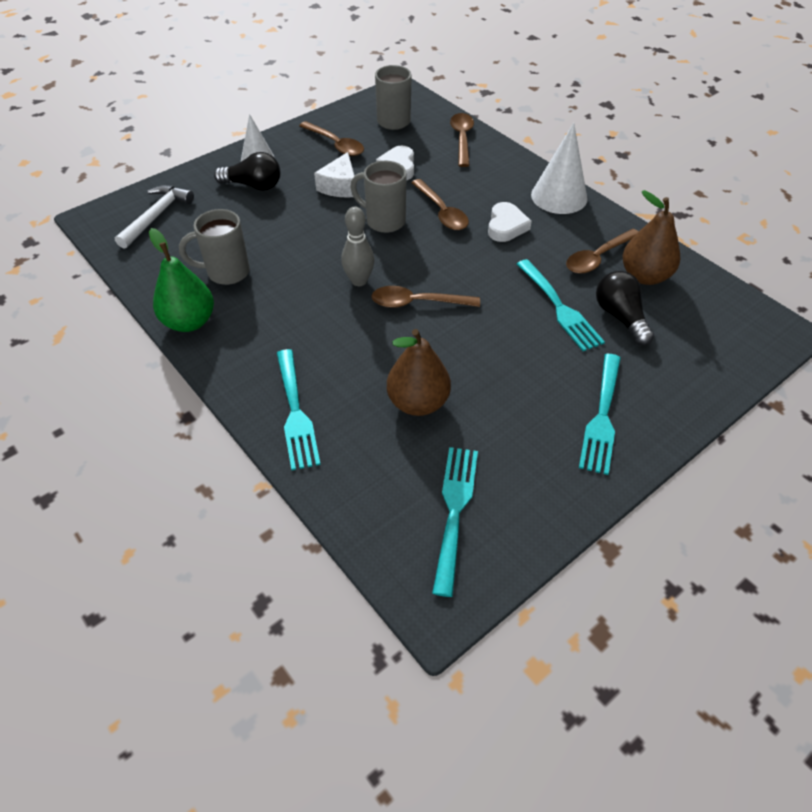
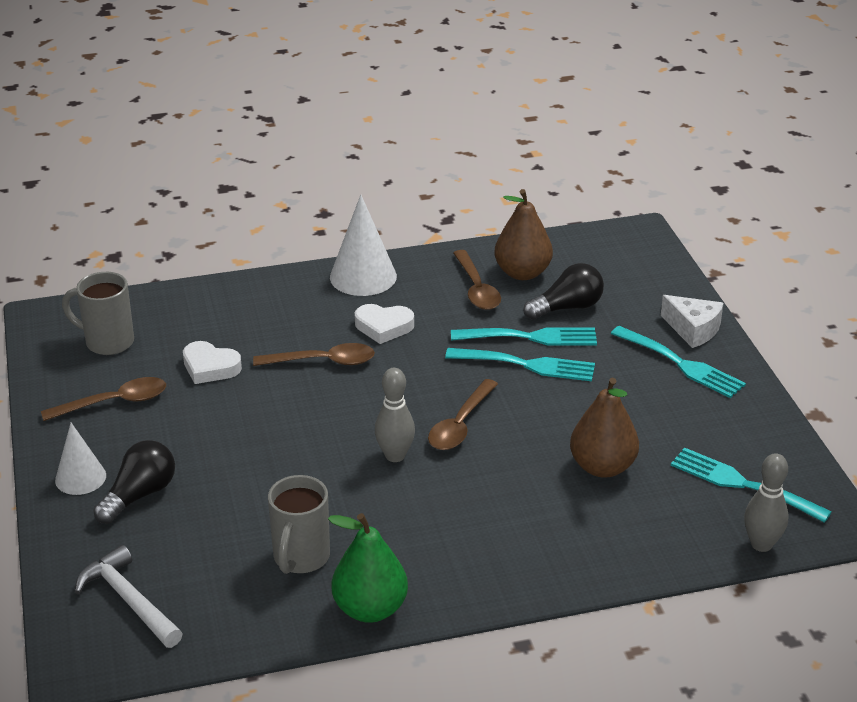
camera: 65 degrees left, 15 degrees down
(296, 413) = (568, 555): turquoise fork -> turquoise fork (527, 365)
(340, 186) = (207, 423): white cheese -> white cheese (693, 329)
(376, 547) = (761, 544): none -> grey bowling pin
(384, 221) = (304, 408): grey mug -> none
(462, 139) = (199, 304): brown spoon -> none
(506, 226) = (383, 327): white heart -> white heart turned 150 degrees clockwise
(620, 317) = (567, 307): black light bulb -> black light bulb turned 150 degrees clockwise

